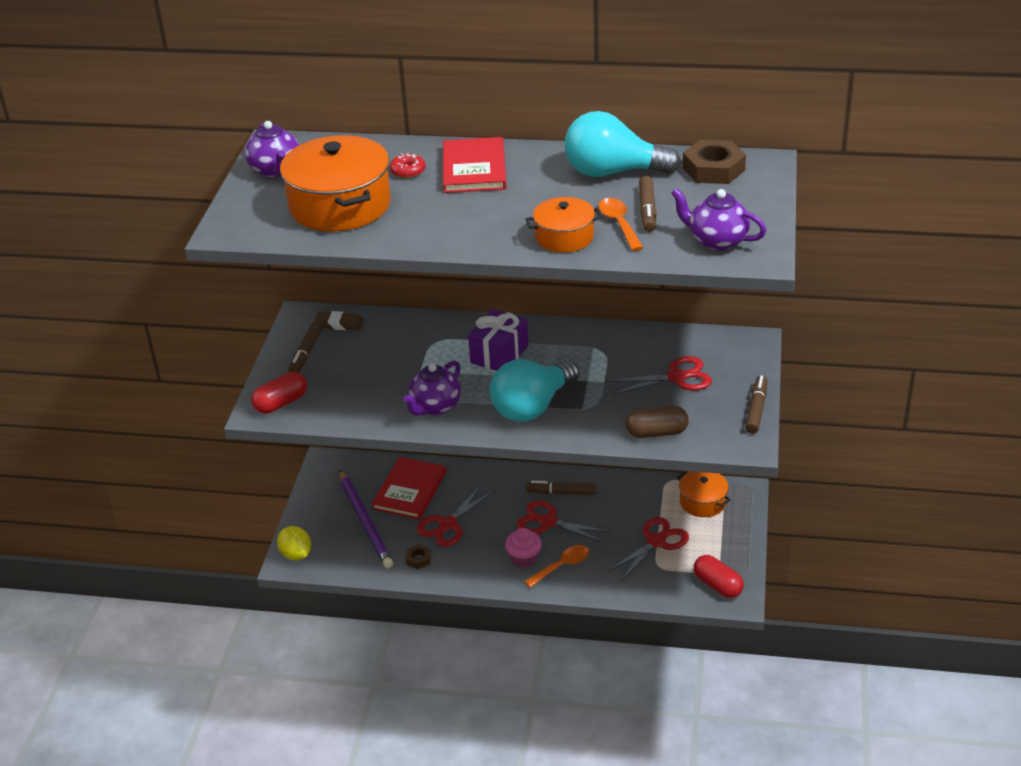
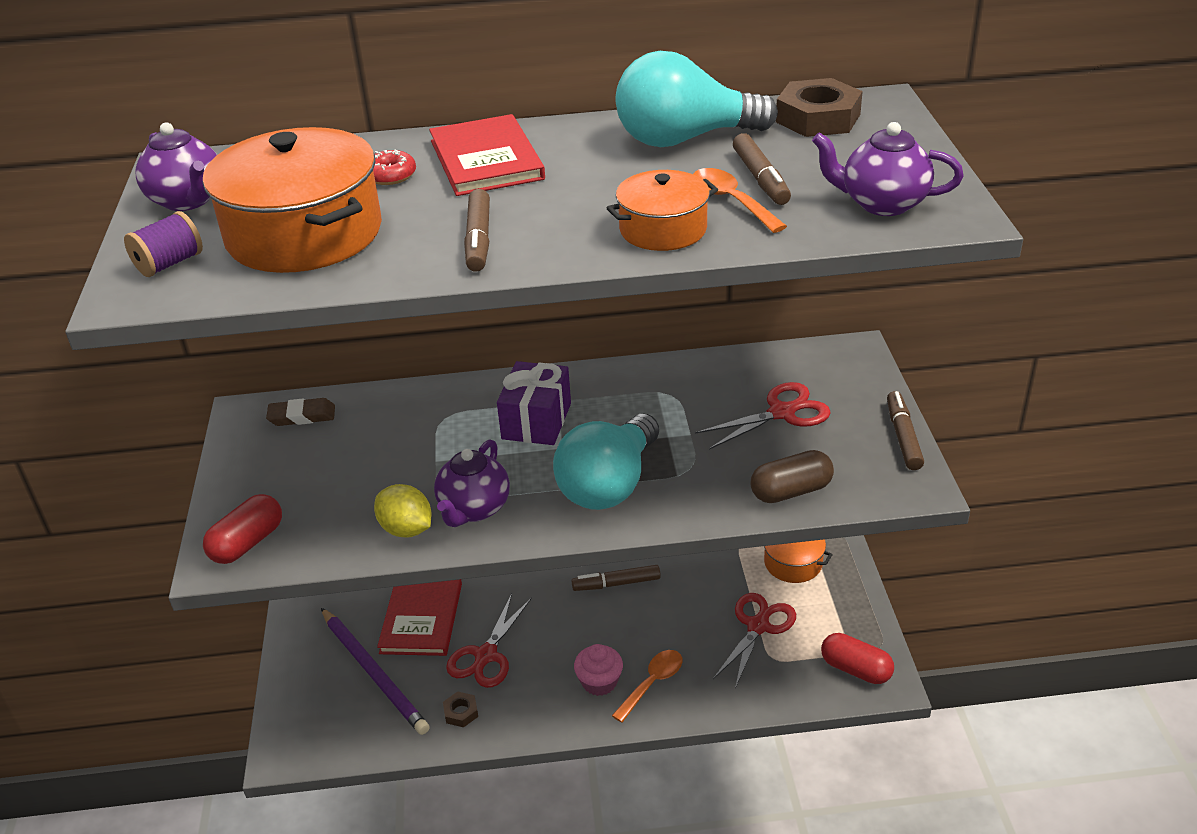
camera: 15 degrees left, 0 degrees up
(253, 213) = (169, 264): none -> purple spool
(296, 554) = (290, 740): yellow lemon -> yellow lemon (406, 529)
(306, 354) = (265, 465): brown marker -> brown marker (478, 240)
(548, 522) = (614, 627): red scissors -> none

